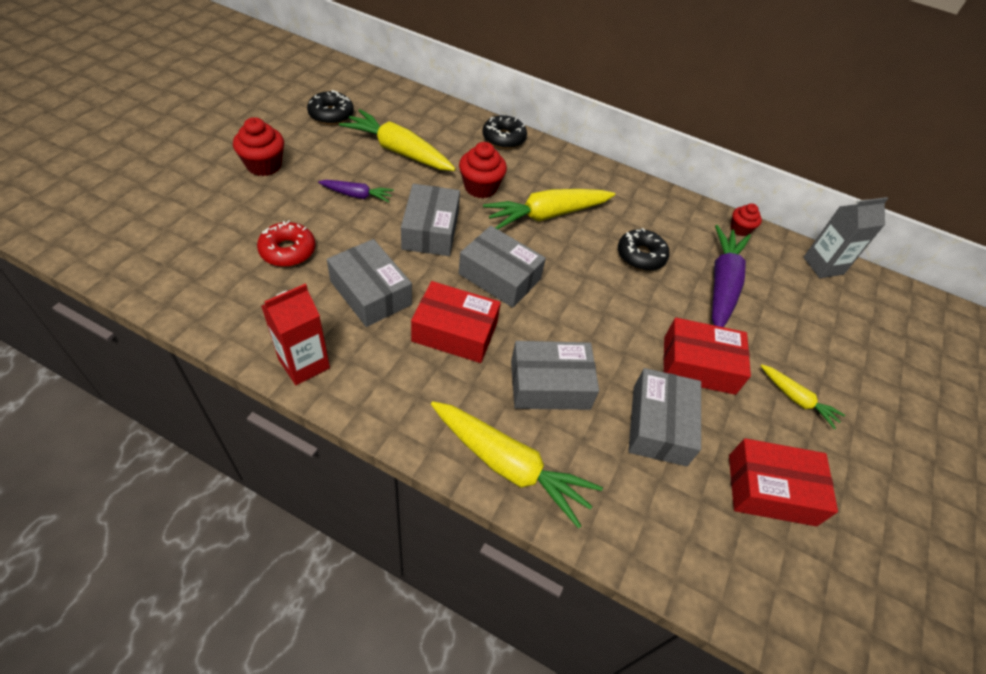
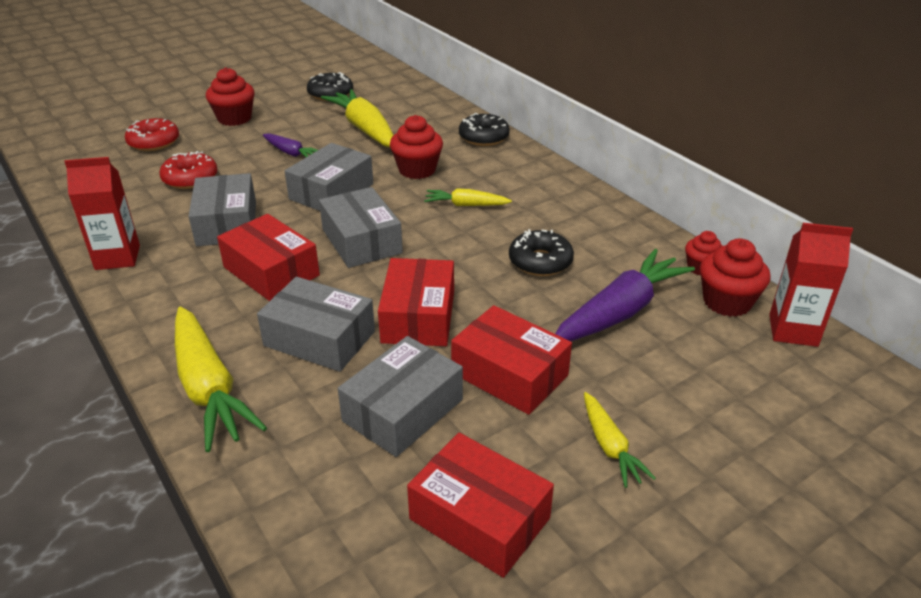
camera: 35 degrees right, 15 degrees down
(207, 215) = (154, 142): none -> red donut
(547, 215) = (466, 205): yellow carrot -> yellow carrot, size x0.54
(601, 337) = (418, 317): none -> red box
(774, 254) = (727, 302): none -> red cupcake
(823, 266) = (793, 330): grey carton -> red carton

